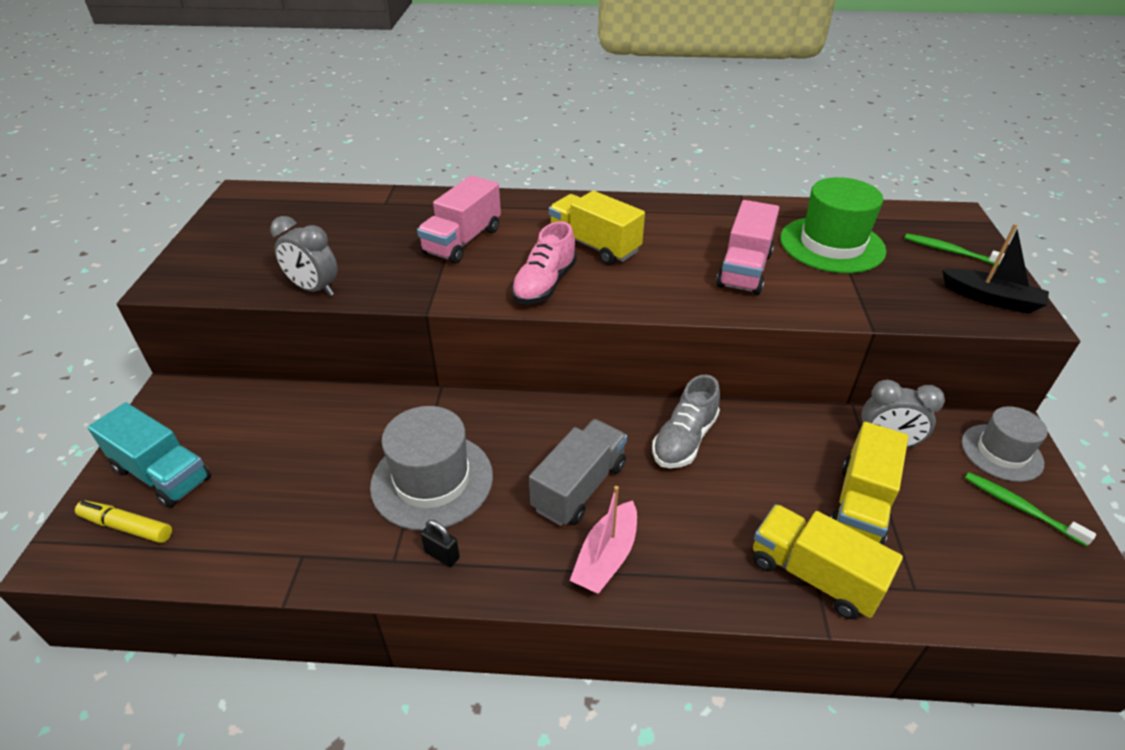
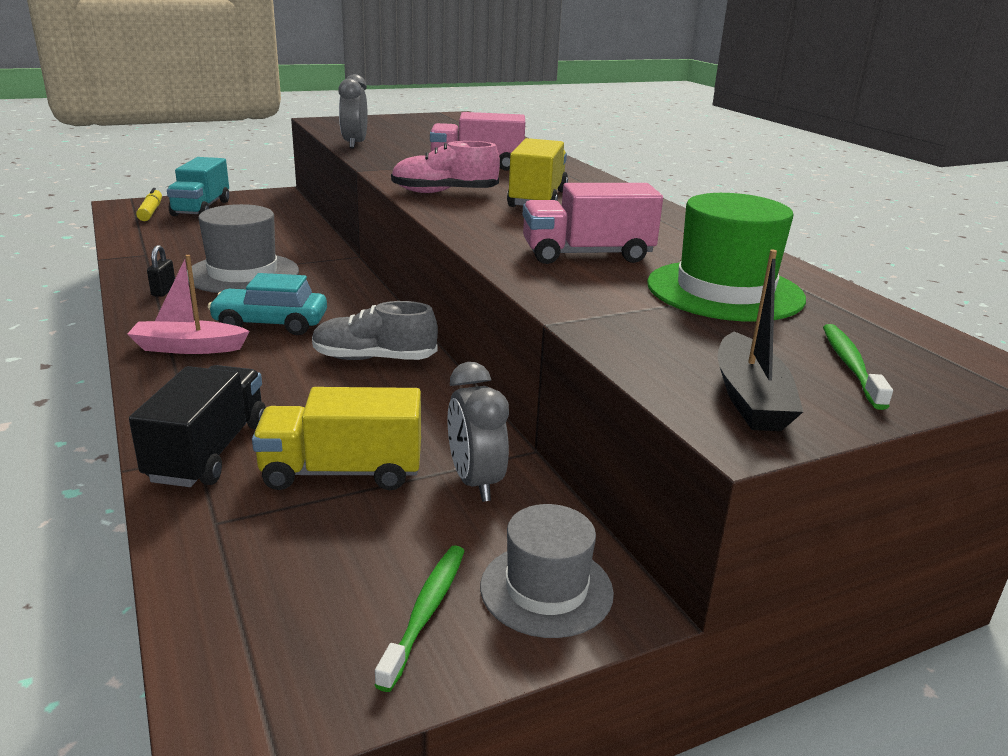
camera: 60 degrees right, 15 degrees down
(579, 487) = (270, 324): grey truck -> turquoise car
(813, 575) = (209, 452): yellow truck -> black truck

